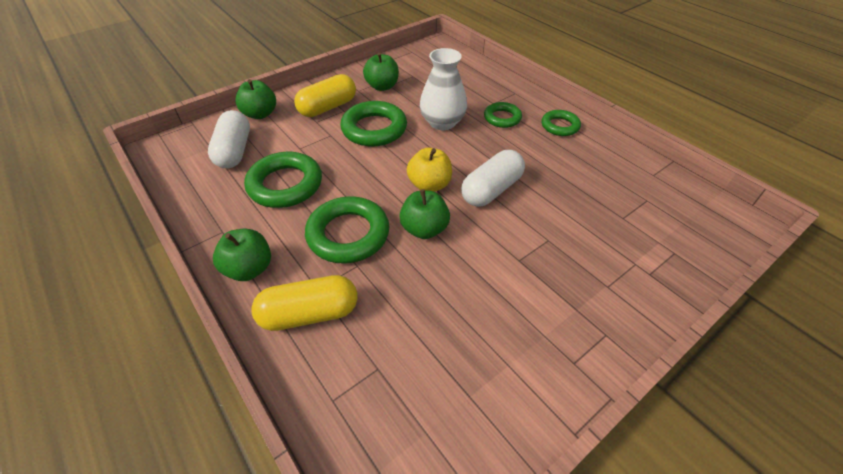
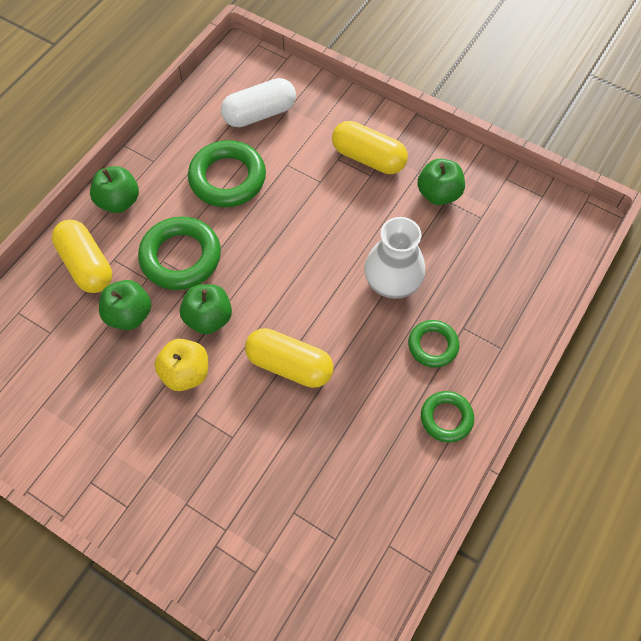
camera: 70 degrees right, 15 degrees up
(260, 114) = (327, 104): green apple -> green apple (129, 315)
(374, 129) = (348, 218): green ring -> none
(429, 185) = (275, 303): yellow apple -> yellow apple (186, 373)
(491, 190) = (289, 365): white capsule -> yellow capsule

